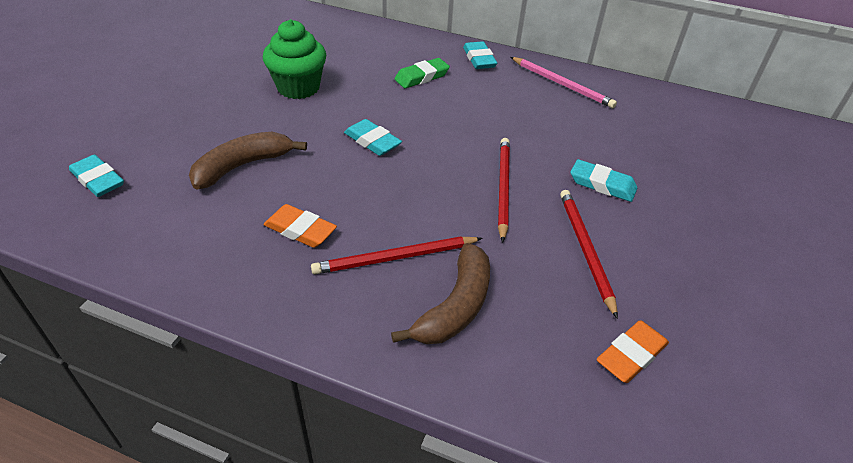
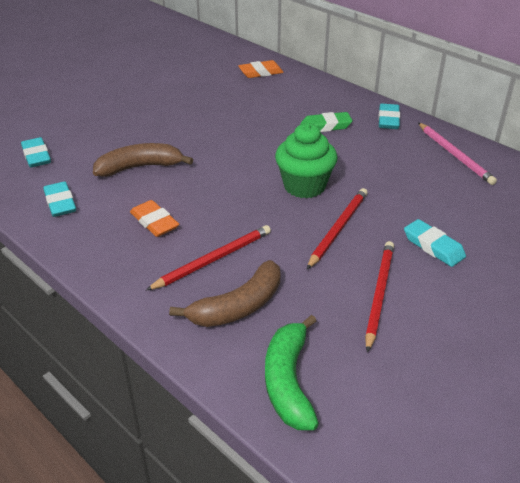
camera: 25 degrees right, 5 degrees down
(298, 88) = (217, 117): green cupcake -> green cupcake (304, 186)
(372, 141) = (250, 169): turquoise eraser -> turquoise eraser (60, 203)
(395, 258) = (213, 259): red pencil -> red pencil turned 135 degrees clockwise
(560, 378) = (288, 381): none -> green banana
(631, 355) = (362, 384): orange eraser -> orange eraser (261, 72)

